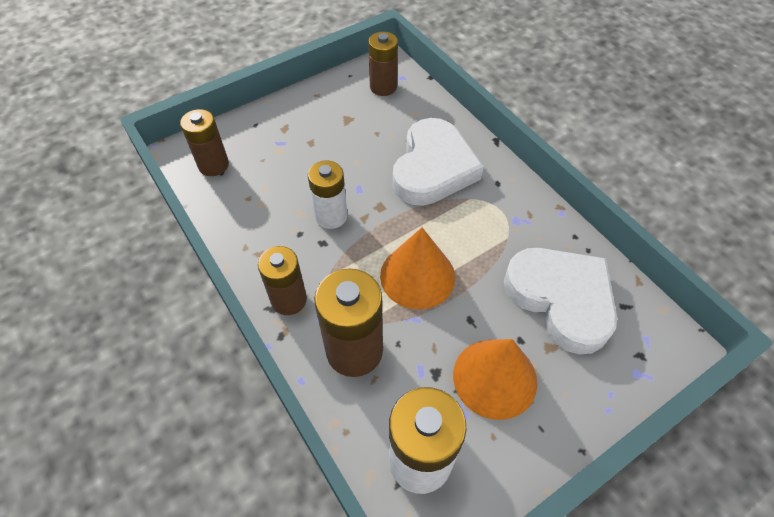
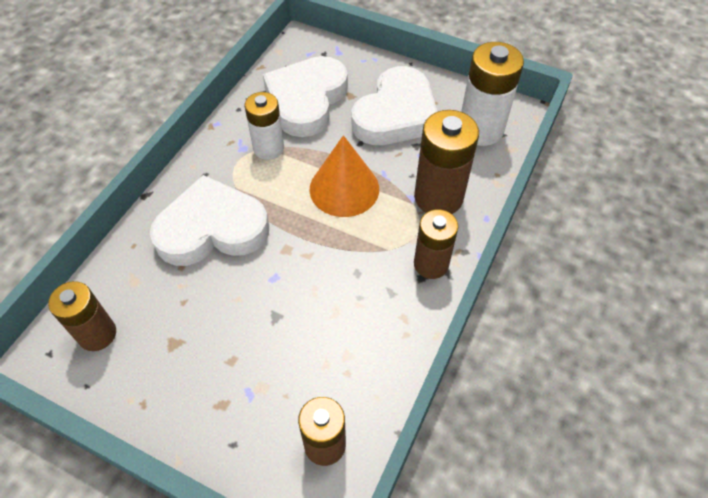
camera: 120 degrees left, 0 degrees up
(331, 216) = (323, 282): white battery -> white battery (268, 148)
(495, 378) = (396, 114): orange cone -> white heart

